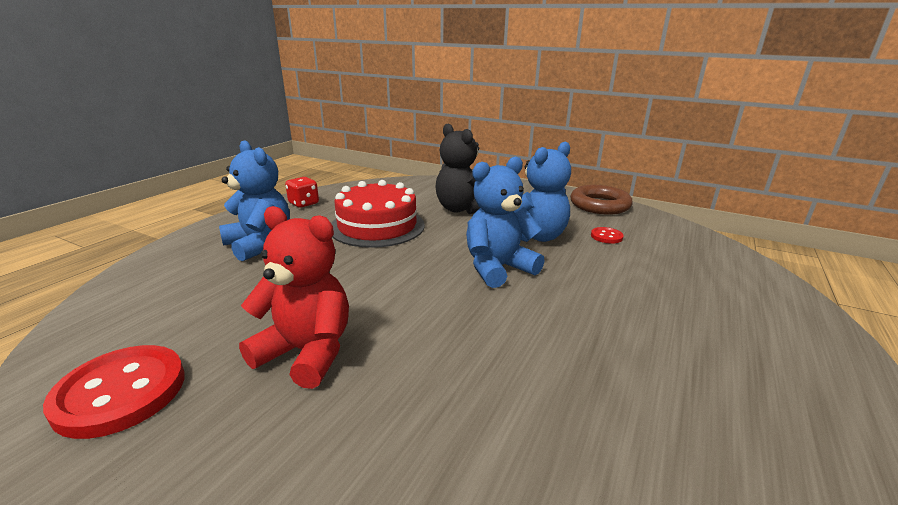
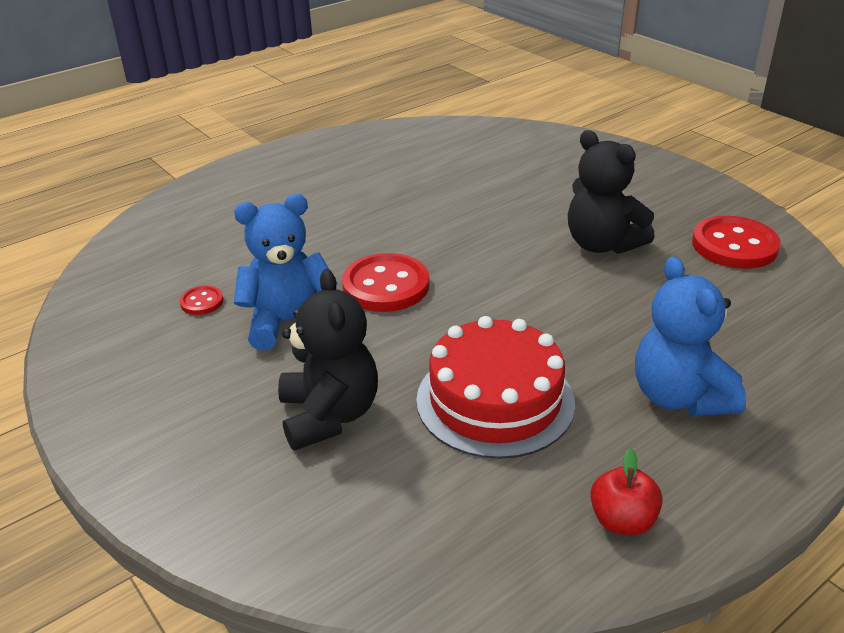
camera: 155 degrees left, 10 degrees up
(304, 203) = (622, 521): red dice -> red apple
(307, 352) = (602, 244): red teddy bear -> black teddy bear
(498, 268) = (386, 286): blue teddy bear -> red button
(599, 205) = (99, 368): brown ring -> none

